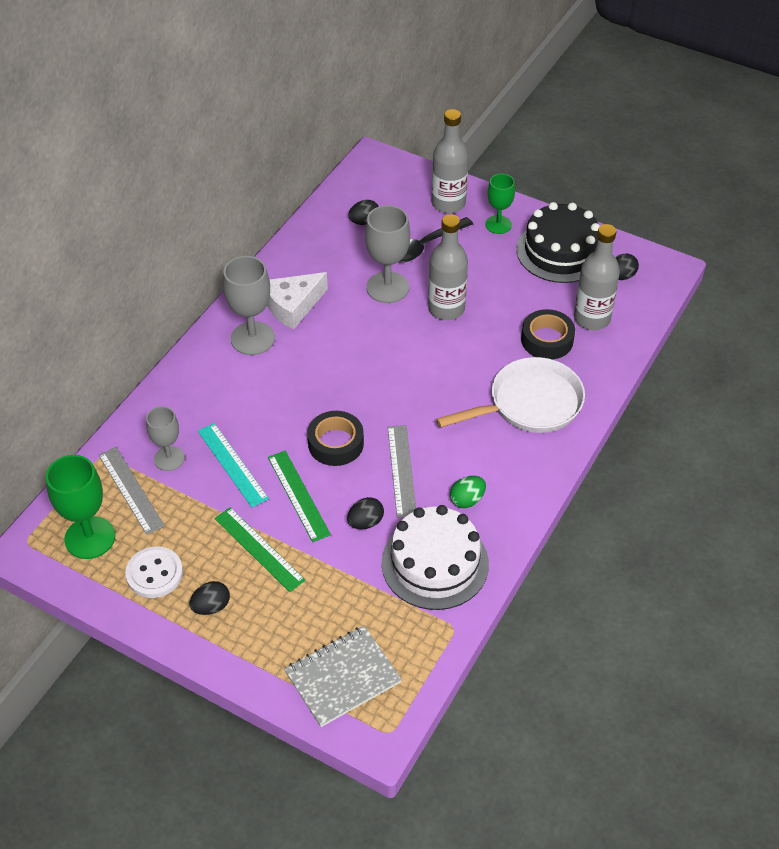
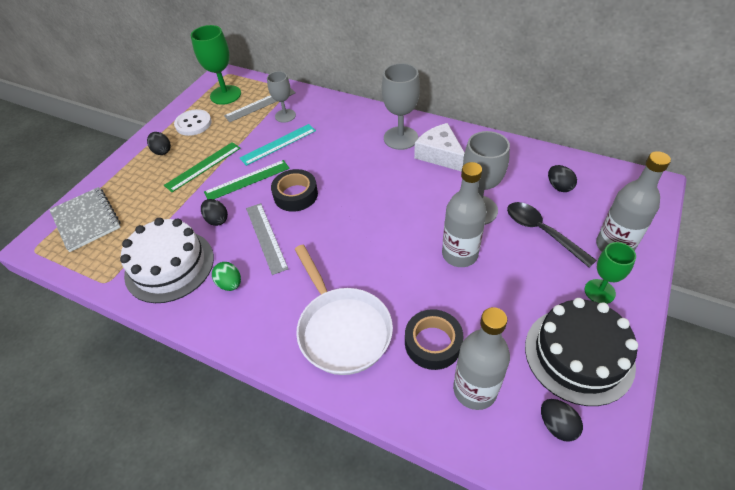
camera: 90 degrees right, 0 degrees up
(402, 470) = (266, 237): grey ruler -> grey ruler turned 75 degrees clockwise

